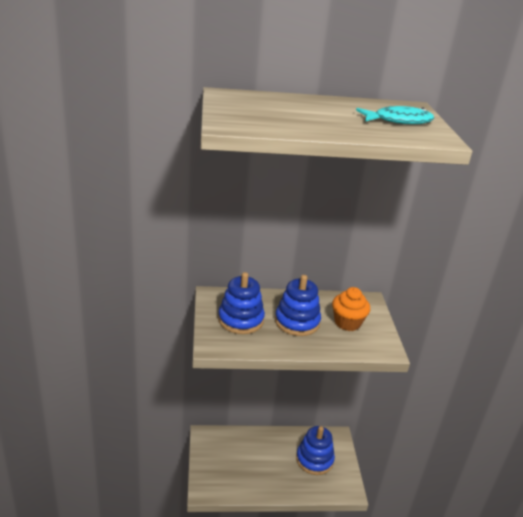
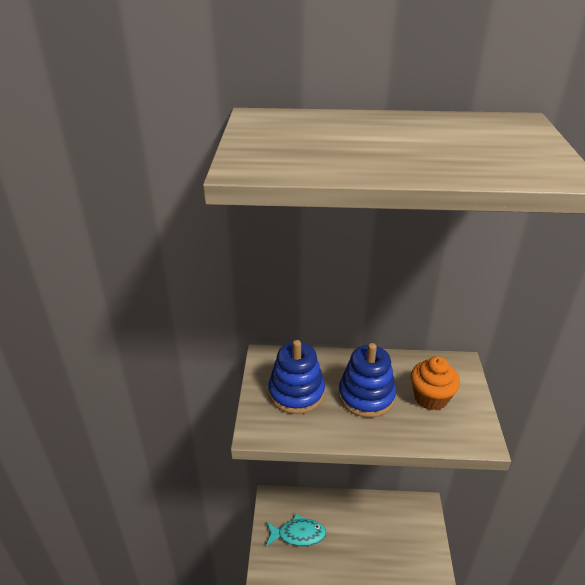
camera: 10 degrees right, 5 degrees up
(314, 459) = (396, 535): blue stacking toy -> none
(398, 121) = (498, 147): turquoise fish -> turquoise fish (298, 534)

